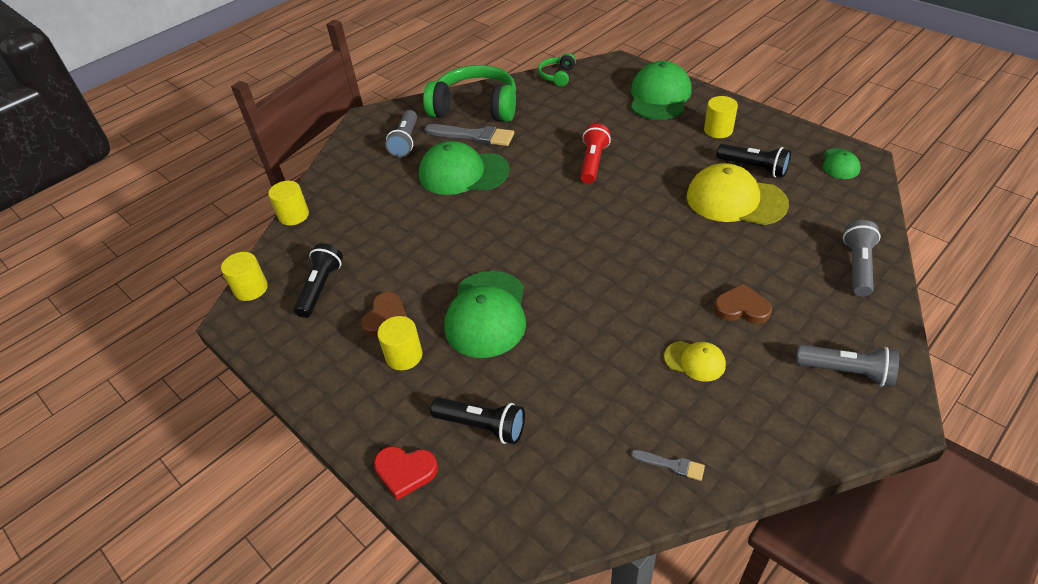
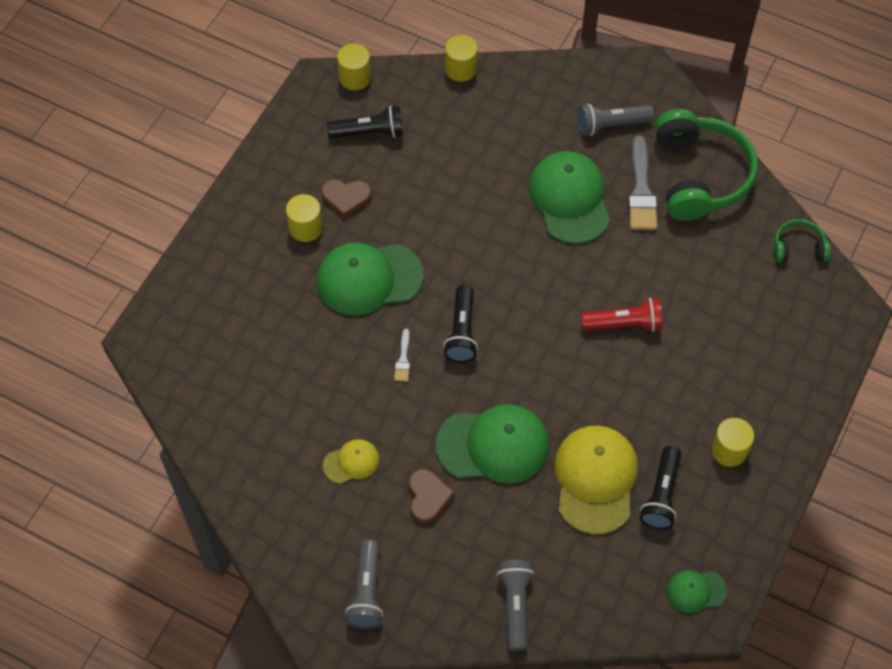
camera: 70 degrees right, 15 degrees up
(405, 471) = (193, 267): red heart -> none
(482, 426) = (246, 309): black flashlight -> black flashlight (462, 332)
(660, 96) = (786, 374): green cap -> green cap (493, 445)
(671, 465) = (237, 456): grey brush -> grey brush (403, 358)
(695, 361) = (351, 462): yellow cap -> yellow cap turned 120 degrees counterclockwise
(857, 266) = (515, 605): grey flashlight -> grey flashlight turned 90 degrees counterclockwise

